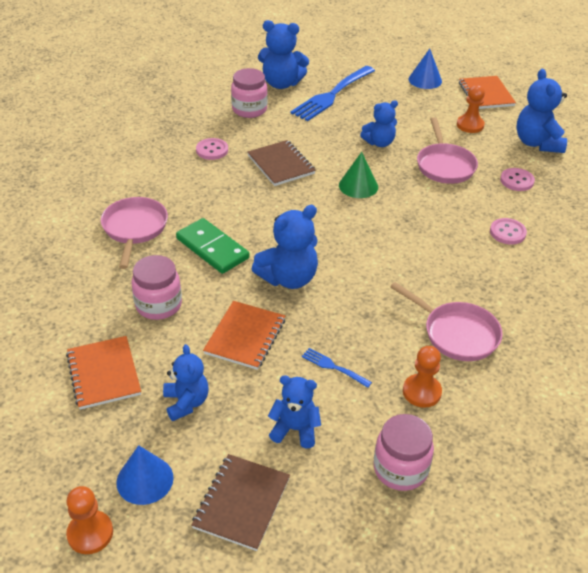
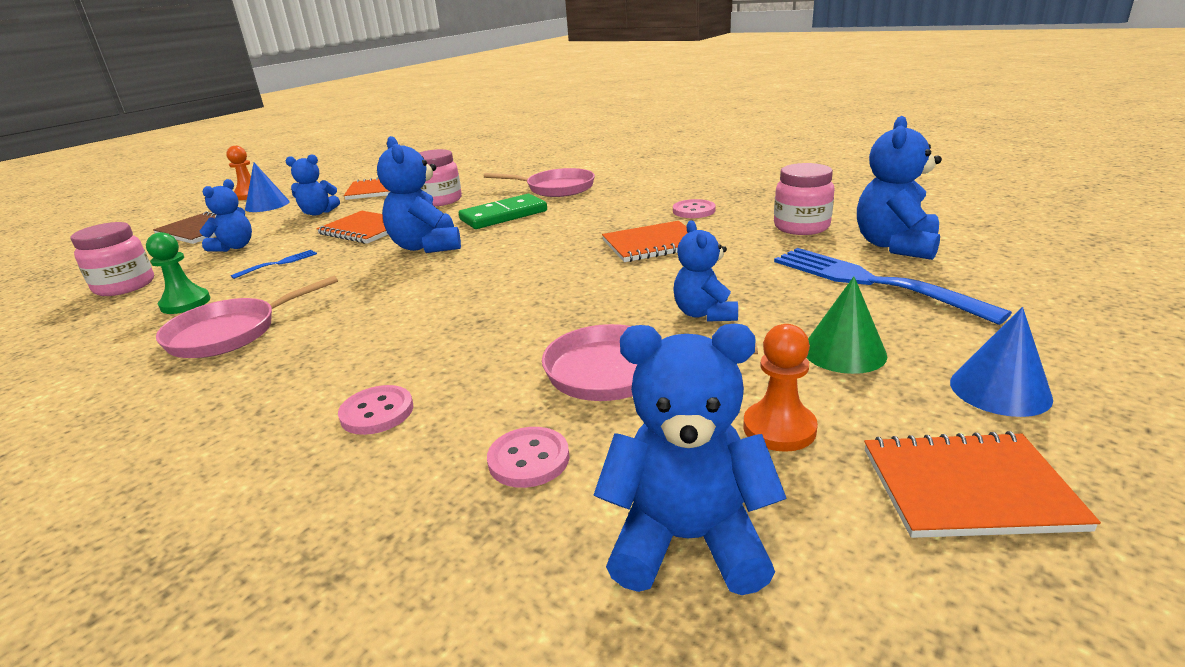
camera: 105 degrees right, 15 degrees down
(281, 164) = (652, 244): brown notebook -> orange notebook
(358, 186) = (583, 290): green cone -> green cone (844, 352)
(421, 392) = (185, 303): orange pawn -> green pawn

